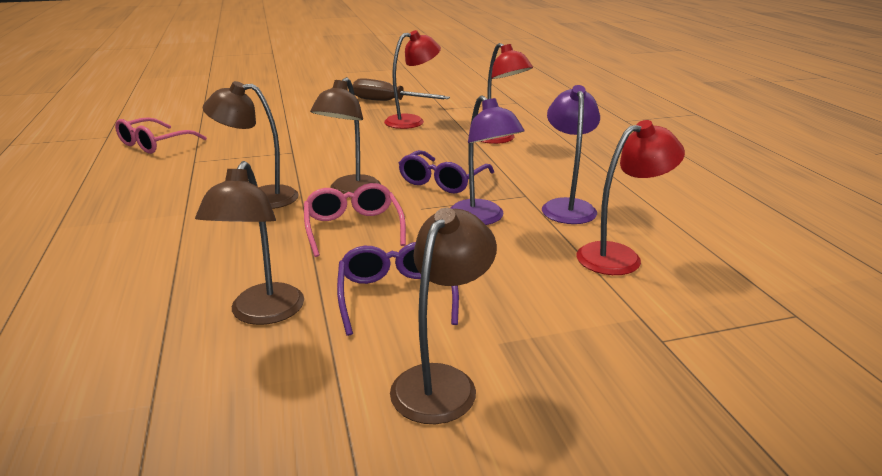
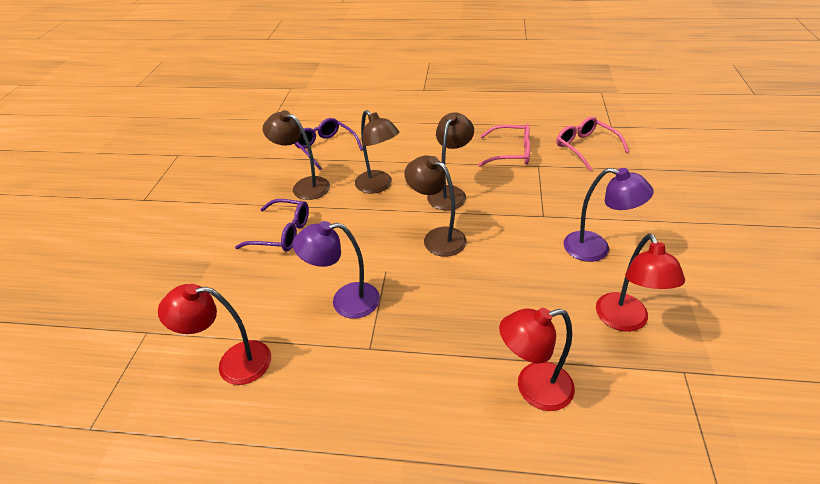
camera: 115 degrees right, 15 degrees up
(353, 228) = (375, 229): pink glasses -> pink glasses (511, 152)
(388, 101) = (721, 317): brown screwdriver -> none
(442, 181) = (430, 298): purple glasses -> purple glasses (325, 148)
(442, 381) = (204, 233): brown lamp -> brown lamp (378, 186)
(567, 206) = (329, 370): purple lamp -> purple lamp (596, 249)
(619, 256) = (233, 363): red lamp -> red lamp turned 90 degrees clockwise

